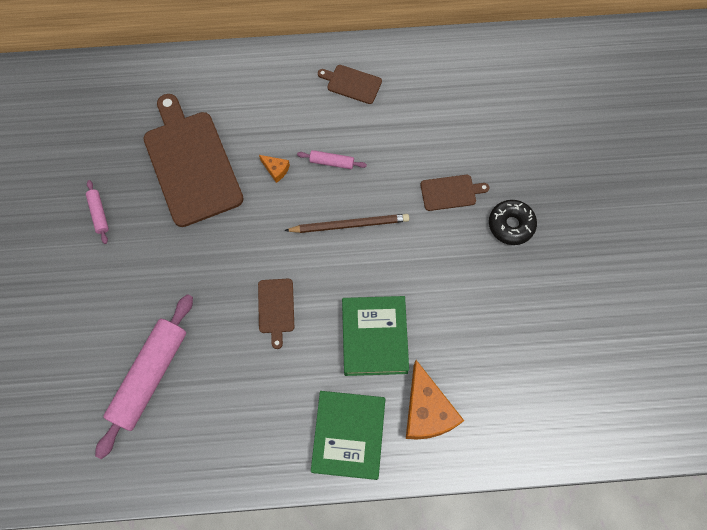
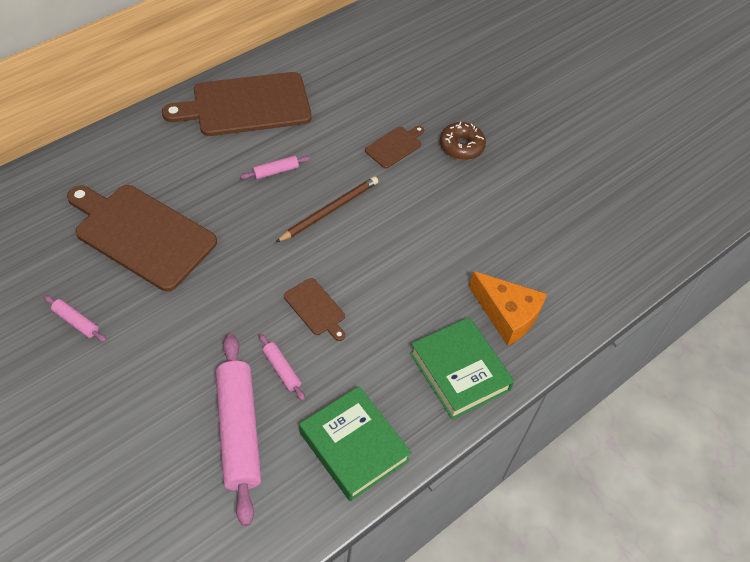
camera: 40 degrees left, 15 degrees down
(214, 345) = (281, 370): none -> pink rolling pin
(276, 169) = (228, 200): orange cheese -> none
(352, 83) = (246, 105): brown cutting board -> brown cutting board, size x2.19
(374, 337) = (420, 284): green book -> green book (354, 446)
(511, 225) = (461, 146): black donut -> brown donut

